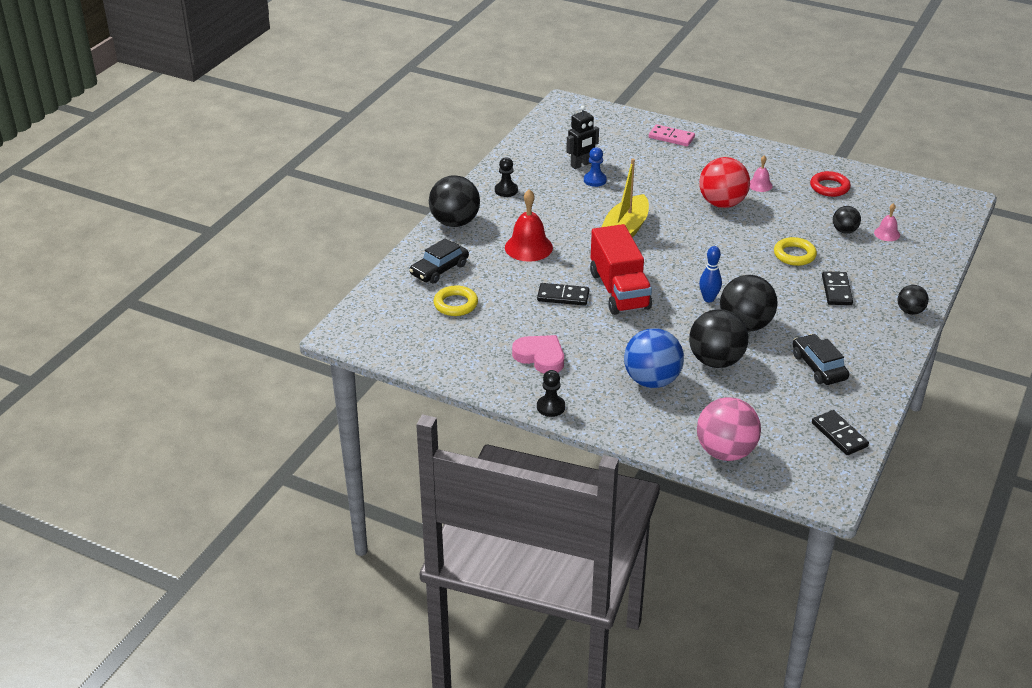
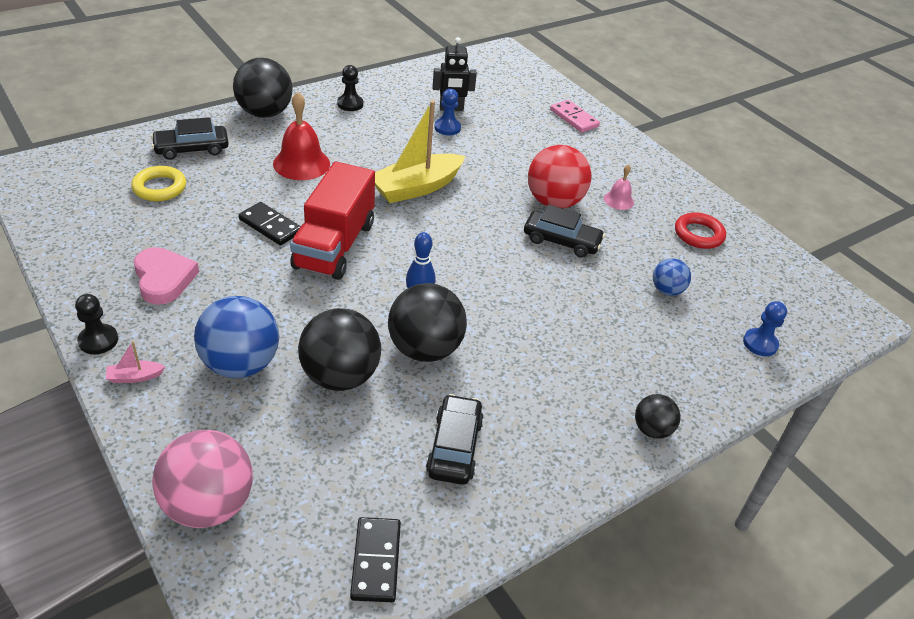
camera: 25 degrees right, 5 degrees up
(600, 415) = (135, 377): none -> pink boat
(753, 227) = (561, 241): none -> black car
(794, 255) = (575, 292): yellow ring -> none
(836, 290) = (582, 358): black domino -> none
(844, 231) = (666, 290): black ball -> blue ball
(887, 234) = (718, 316): pink bell -> none
(923, 239) = (760, 343): none -> blue pawn

